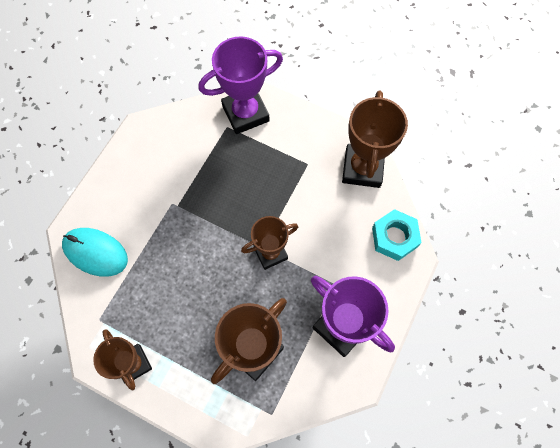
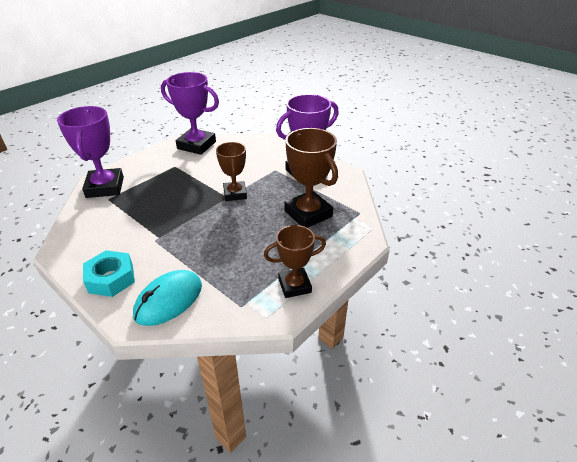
camera: 75 degrees left, 30 degrees down
(362, 168) = (196, 145): brown trophy -> purple trophy
(394, 237) = (254, 143): turquoise nut -> turquoise nut (111, 278)

